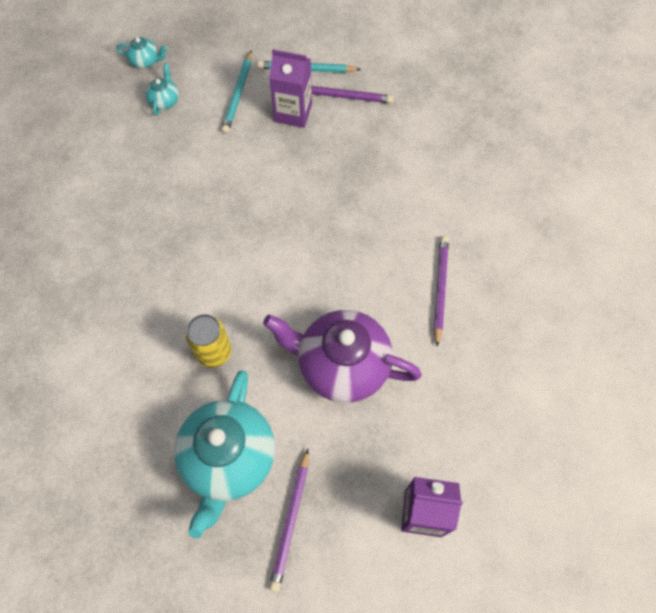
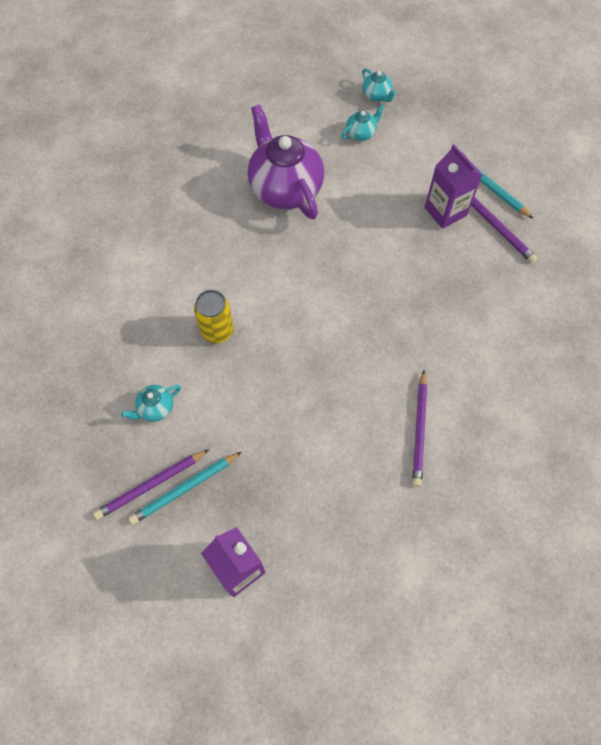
camera: 45 degrees right, 0 degrees up
(229, 459) = (156, 408): turquoise teapot -> turquoise teapot, size x0.43
(238, 94) = (418, 167): turquoise pencil -> turquoise pencil (185, 489)
(342, 365) = (291, 417): purple teapot -> purple teapot (285, 188)
(440, 289) = (419, 430): purple pencil -> purple pencil turned 135 degrees clockwise

